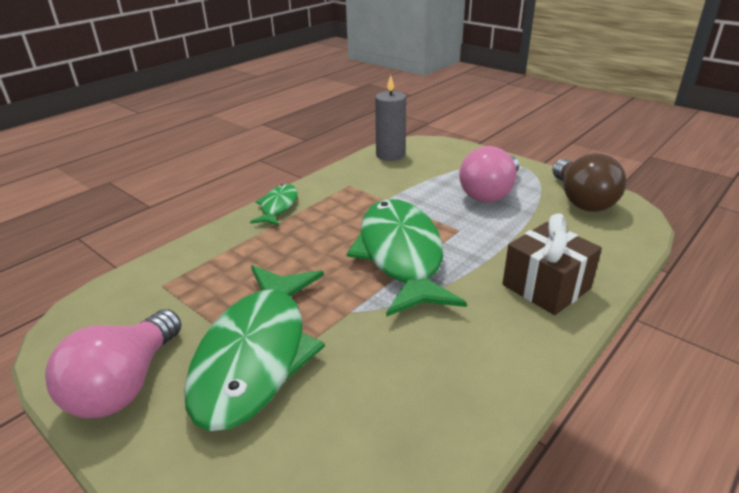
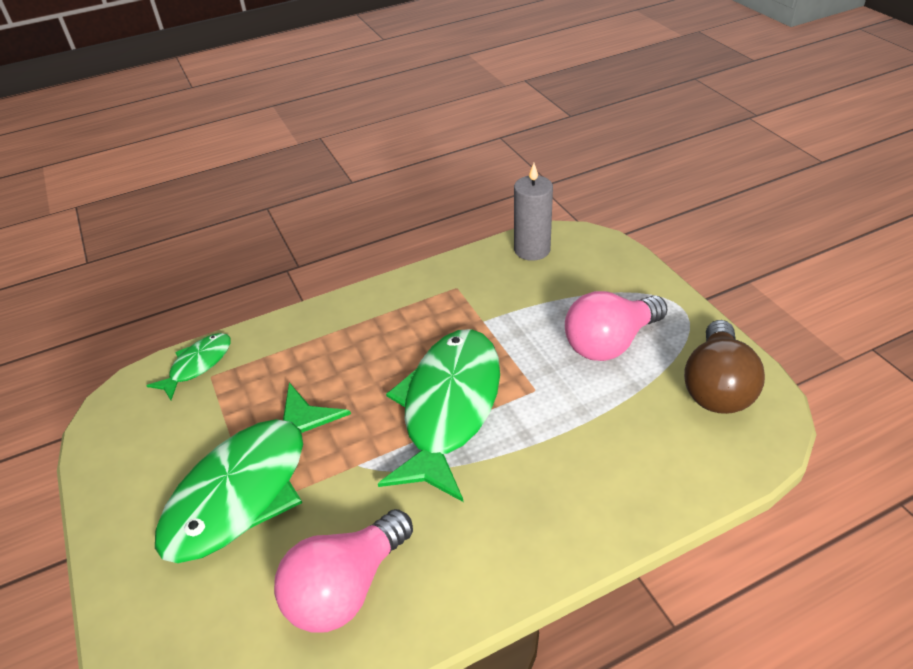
camera: 25 degrees right, 10 degrees up
(125, 385) = (133, 481): pink light bulb -> pink light bulb (346, 588)
(278, 206) = (365, 301): green fish -> green fish (198, 365)
(546, 287) = (575, 501): brown gift -> none

